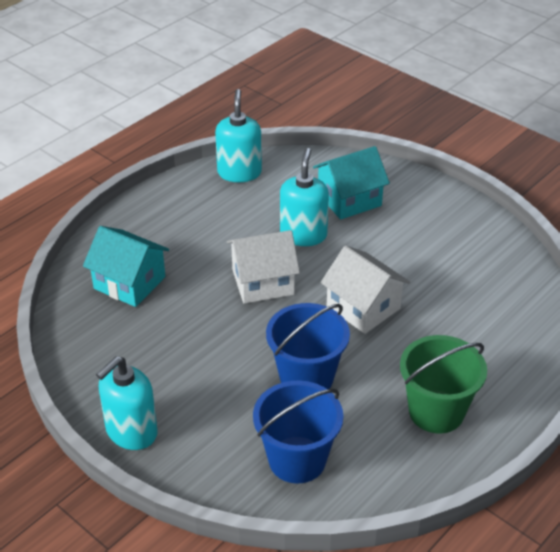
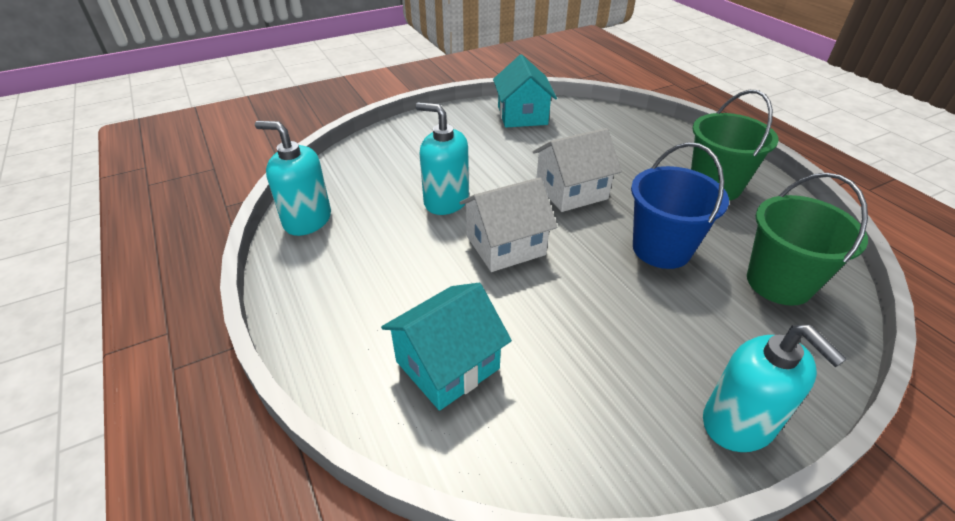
camera: 70 degrees left, 0 degrees up
(263, 282) = (505, 245): white house -> white house turned 60 degrees clockwise
(297, 459) = (779, 283): blue bucket -> green bucket
(349, 199) = (412, 162): turquoise house -> turquoise house (522, 115)

